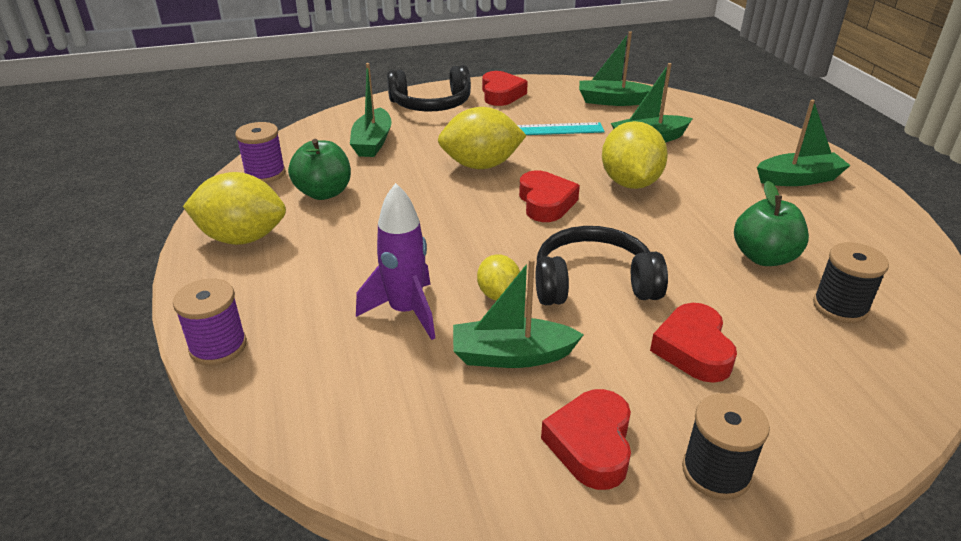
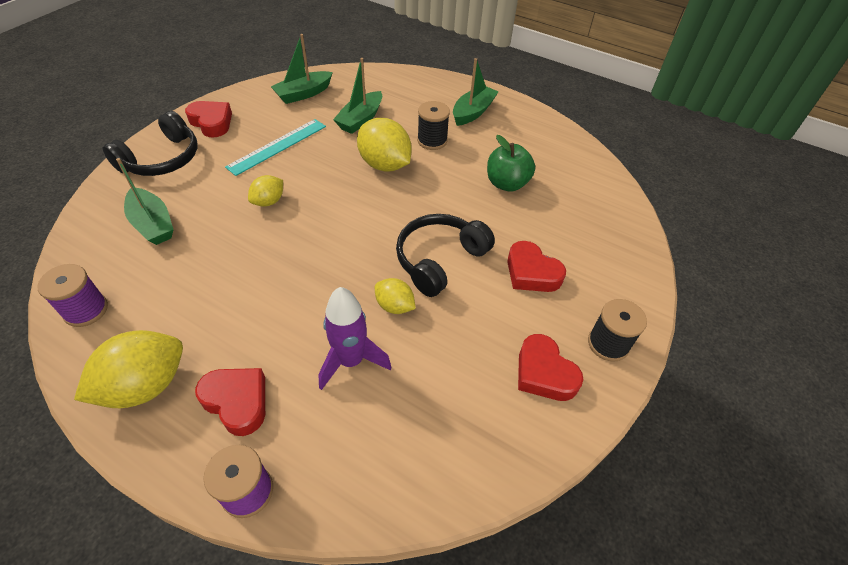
camera: 45 degrees left, 15 degrees up
(324, 193) = (167, 298): green apple -> none
(481, 165) = (269, 201): yellow lemon -> yellow lemon, size x0.55
(512, 355) = (448, 346): green boat -> none
(545, 202) = (348, 211): red heart -> red heart (237, 402)
(840, 307) = (568, 198): black spool -> black spool (432, 141)

